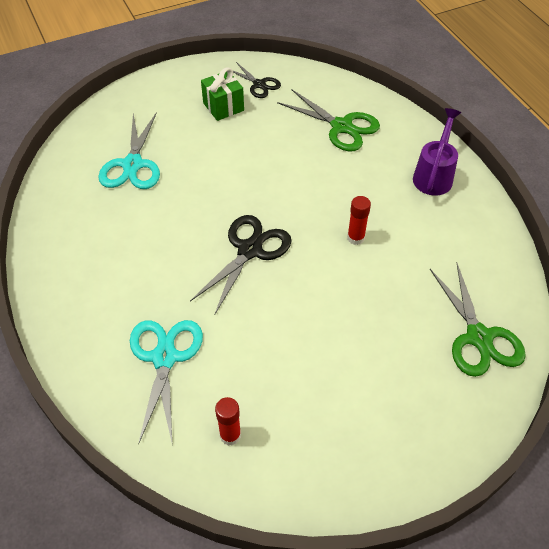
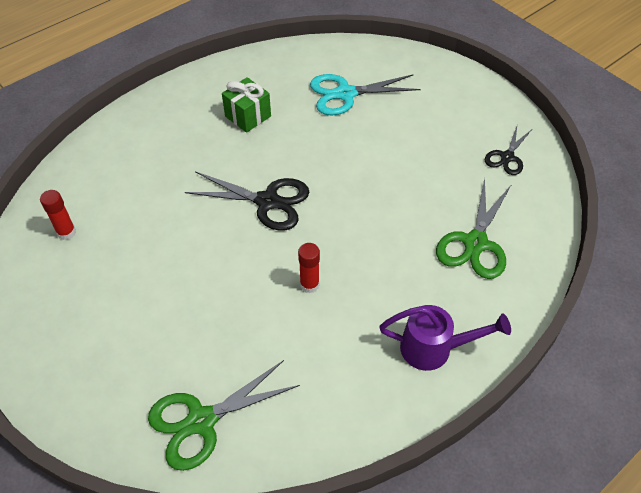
camera: 75 degrees right, 0 degrees up
(164, 358) = (136, 172): turquoise scissors -> none
(223, 107) = (456, 137): green gift -> green gift (248, 116)

